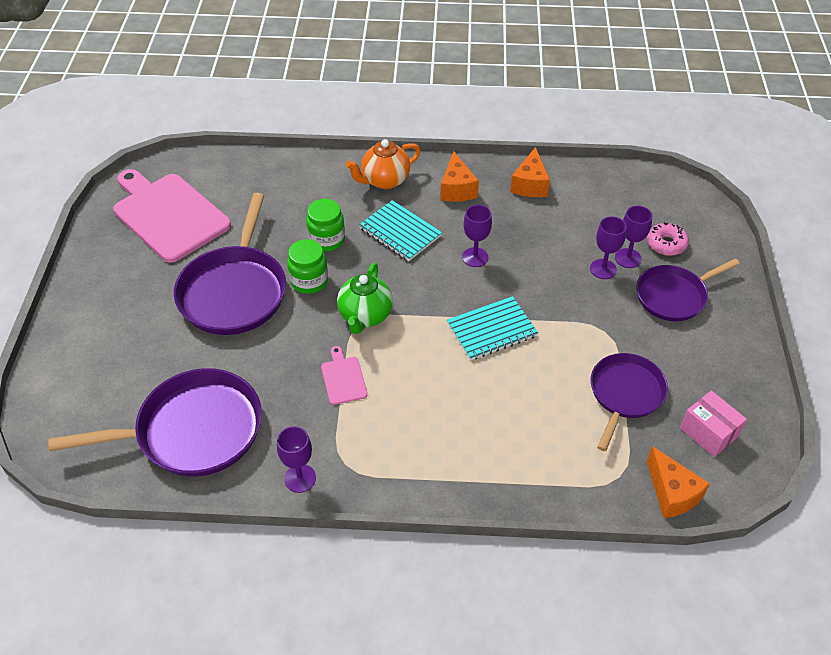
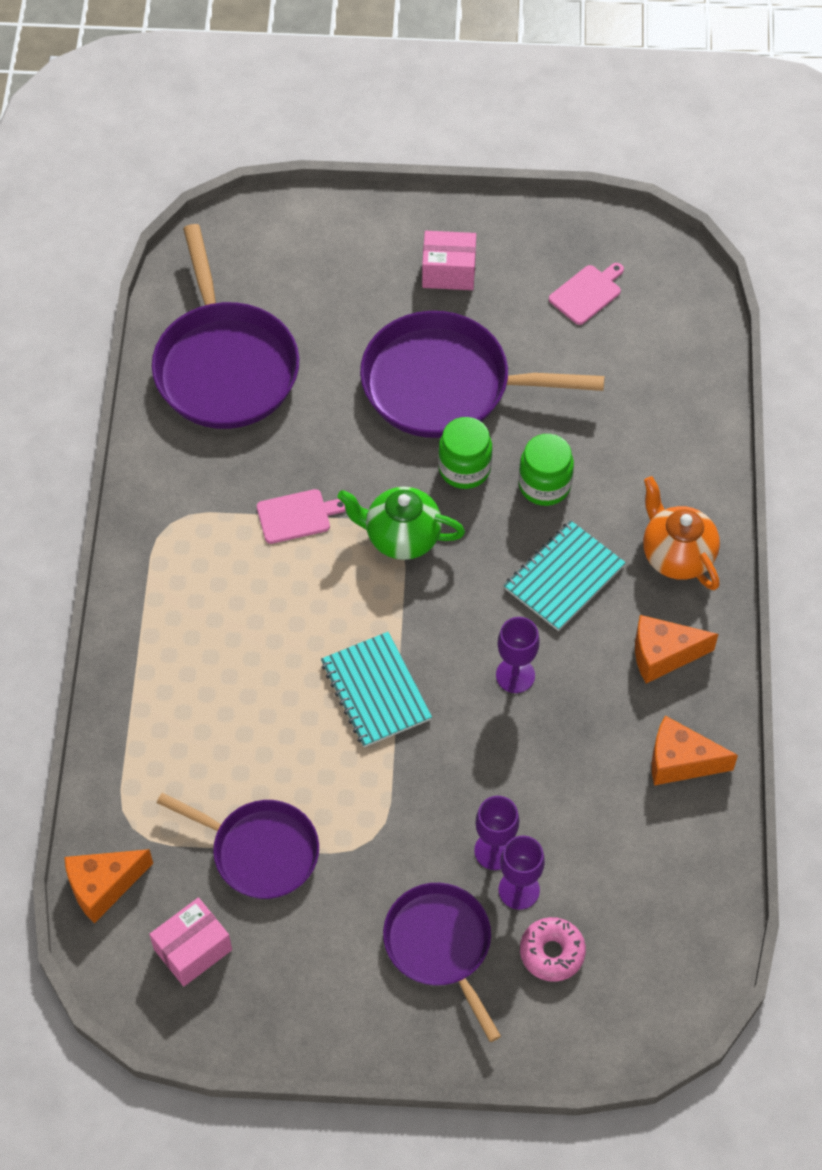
camera: 90 degrees right, 10 degrees up
(131, 288) = (448, 272): none -> pink box
(168, 215) = (587, 293): pink cutting board -> pink cutting board, size x0.43
(300, 478) = (153, 478): purple goblet -> none

